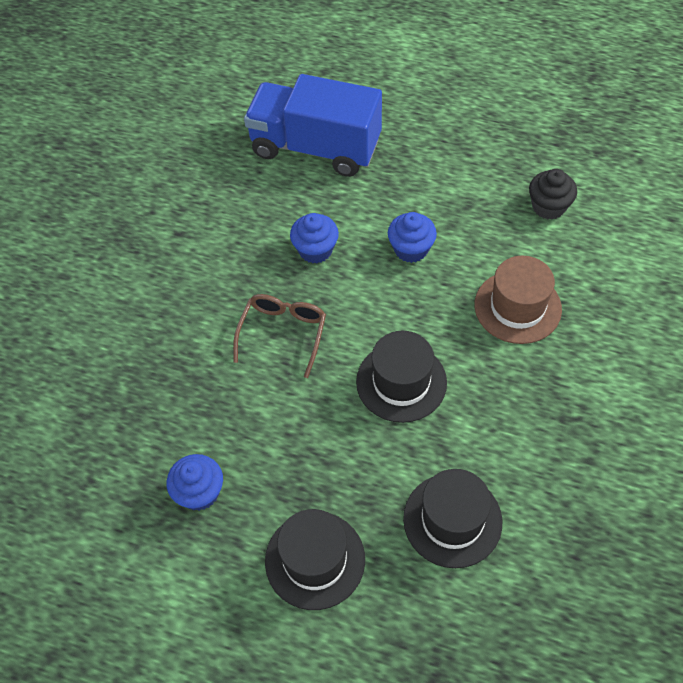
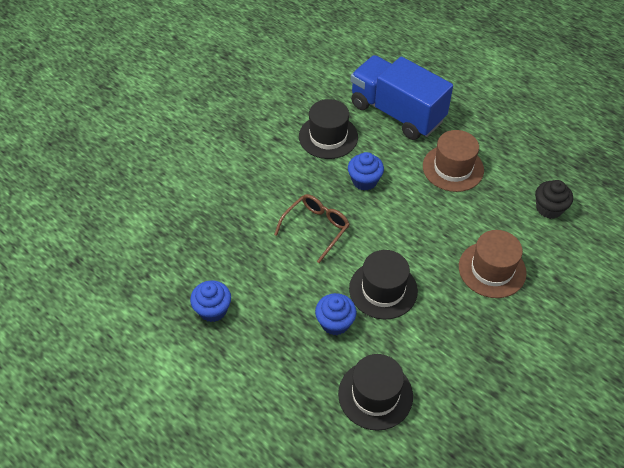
camera: 20 degrees right, 5 degrees down
(315, 560) = (268, 383): black hat -> black hat (328, 137)
(411, 249) = (432, 203): blue cupcake -> blue cupcake (335, 323)
(415, 195) = (453, 168): none -> brown hat

